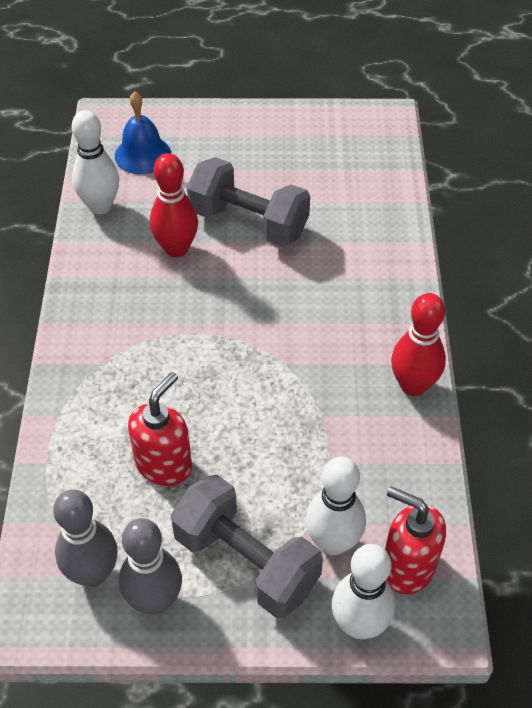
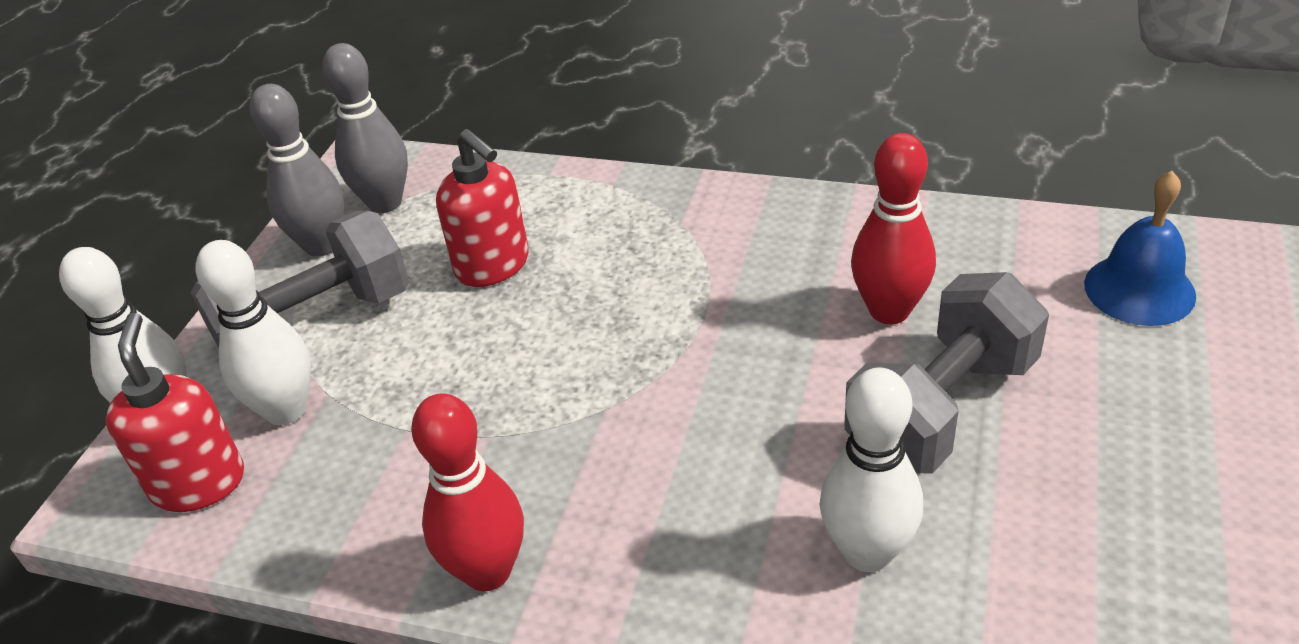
camera: 110 degrees right, 10 degrees down
(100, 206) = (1003, 234): white bowling pin -> white bowling pin (867, 552)
(407, 567) = (198, 483): red soap dispenser -> red soap dispenser turned 60 degrees counterclockwise

